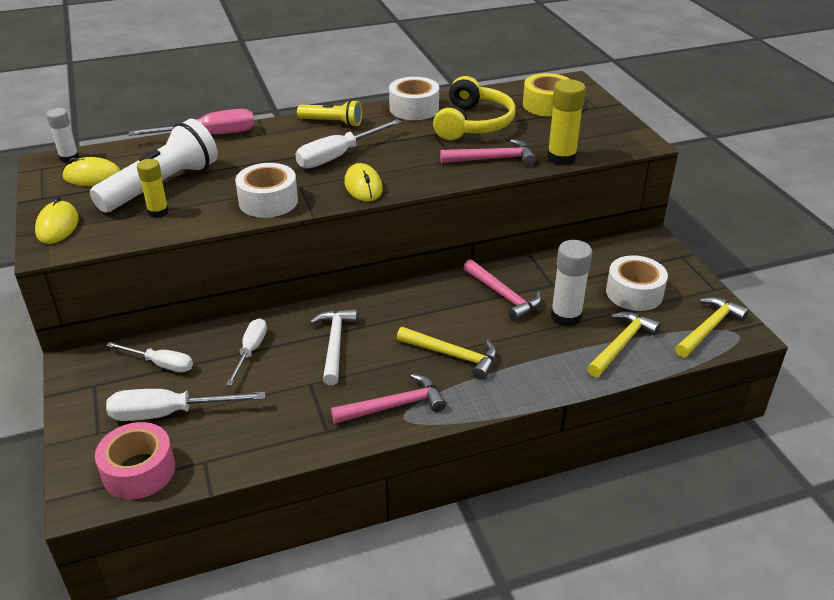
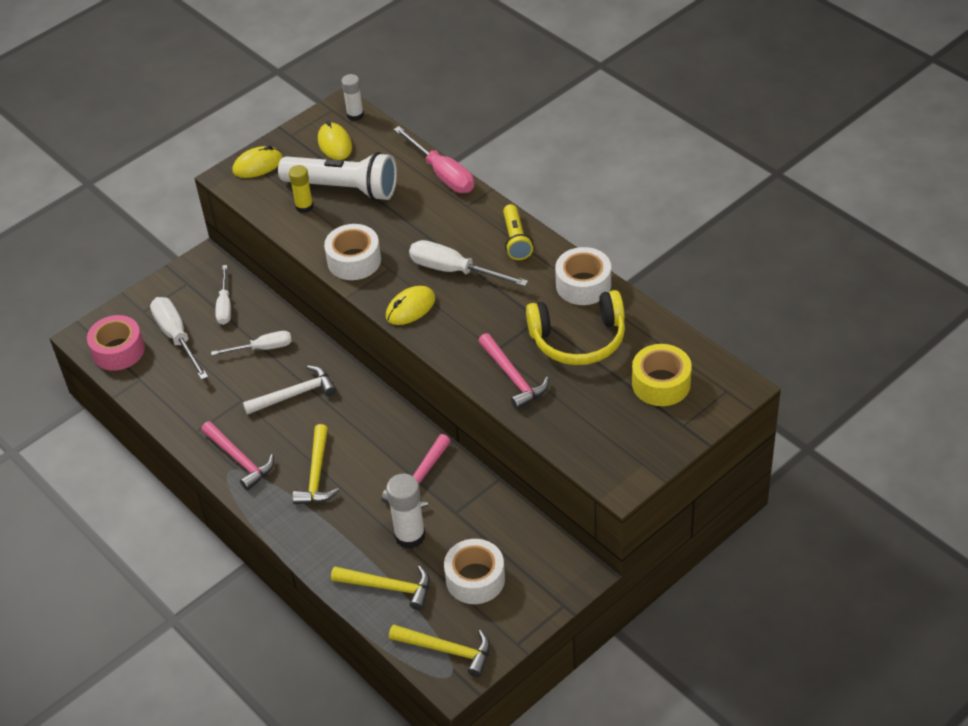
camera: 70 degrees right, 10 degrees up
(561, 158) = (545, 428): yellow glue stick -> none

